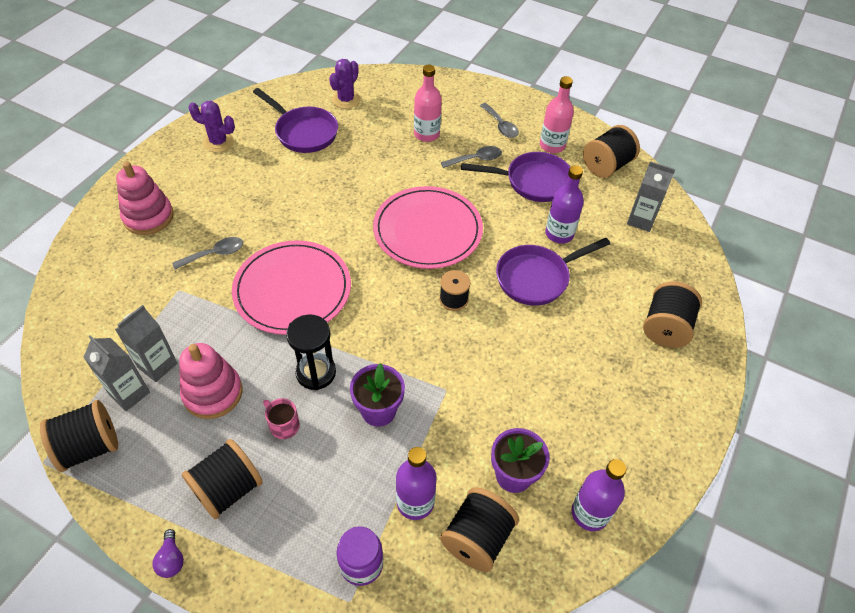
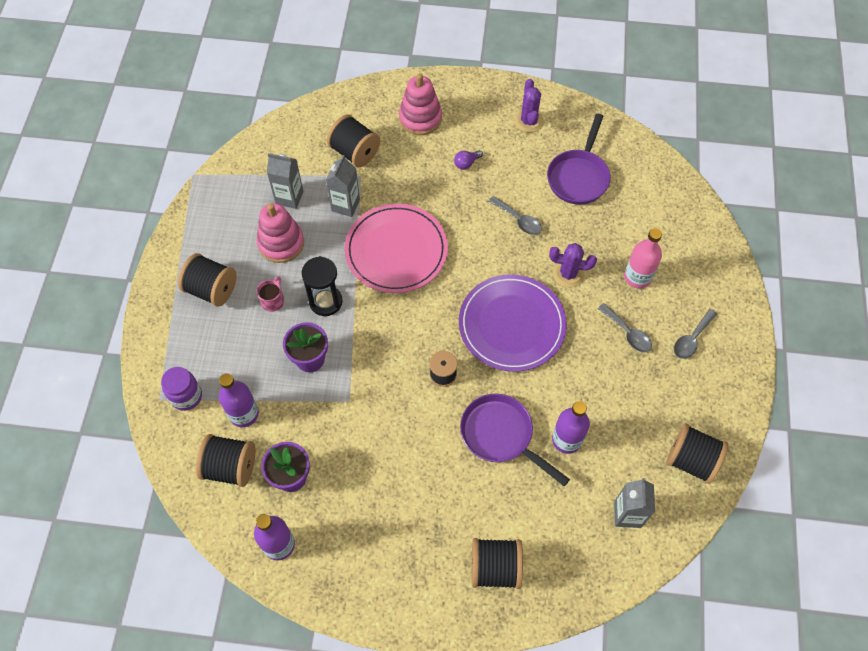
camera: 70 degrees right, 10 degrees up
(89, 447) = (212, 193): black spool -> black spool (355, 152)
(129, 393) = (260, 193): grey carton -> grey carton (345, 205)
(171, 560) = (153, 281): purple light bulb -> purple light bulb (466, 163)
(214, 254) = (405, 181): grey spoon -> grey spoon (518, 220)
(346, 100) = (644, 190): purple cactus -> purple cactus (568, 274)
(427, 230) = (512, 324): pink plate -> purple plate
(532, 182) = (625, 394): purple pan -> none
(552, 145) = (691, 397): pink bottle -> none

